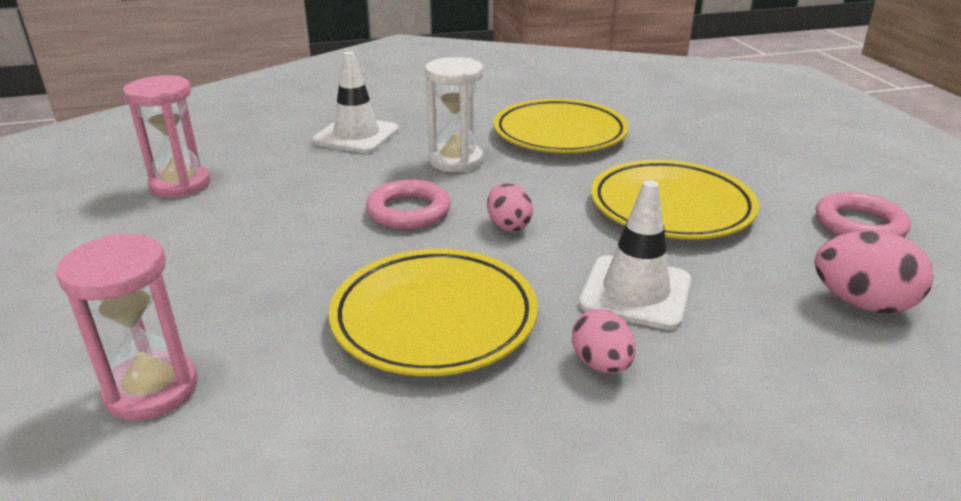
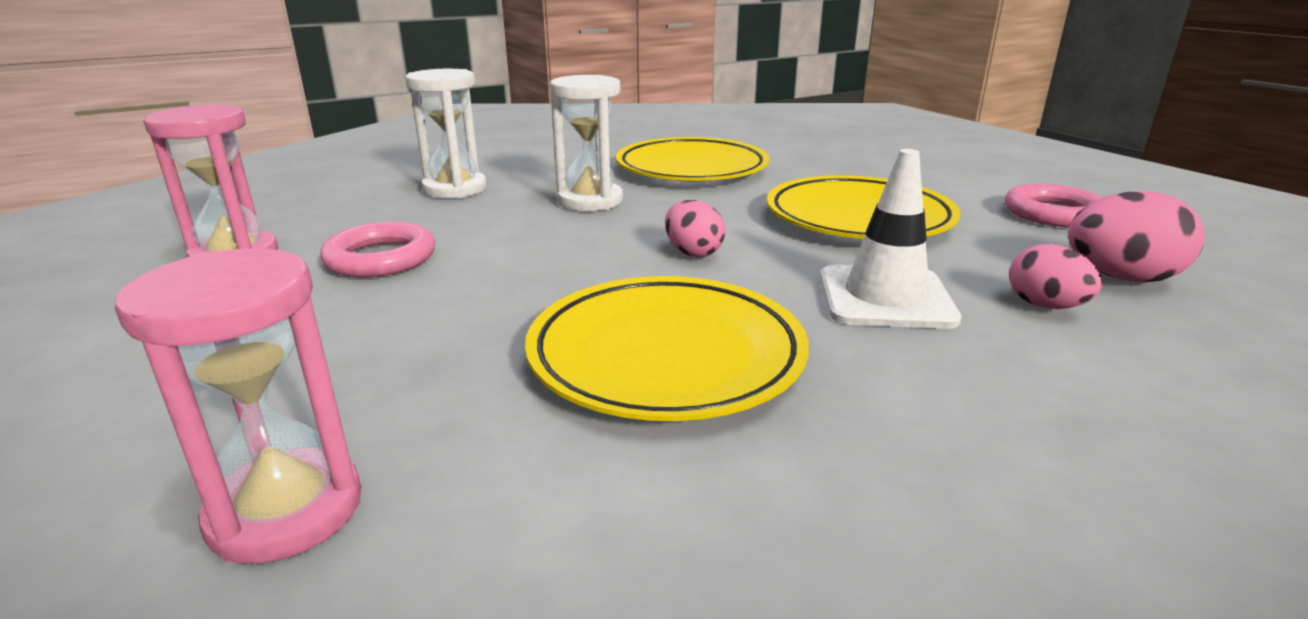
camera: 15 degrees left, 5 degrees down
(356, 136) = (455, 189): white traffic cone -> white hourglass
(408, 211) = (563, 252): pink ring -> pink ring (381, 258)
(601, 364) = (906, 374): pink egg -> pink egg (1045, 306)

